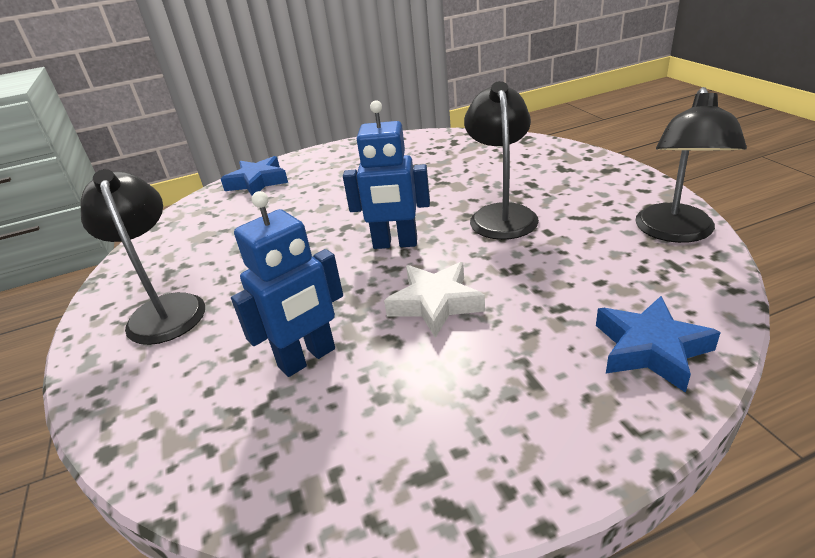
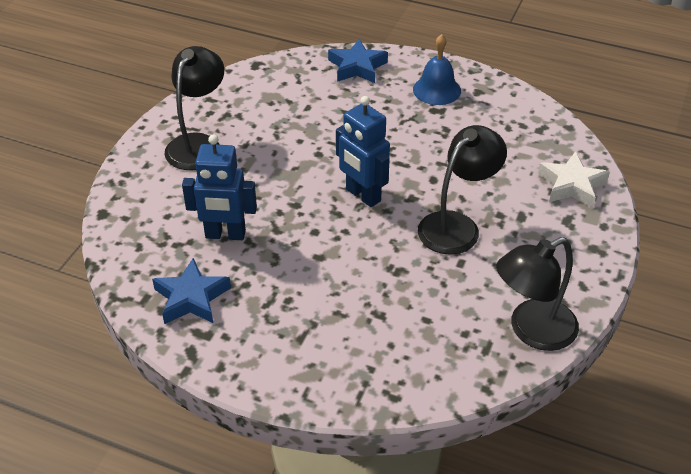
camera: 40 degrees right, 10 degrees up
(345, 162) = (436, 90): none -> blue bell
(435, 303) = (323, 256): white star -> white star (571, 185)
(650, 349) = (379, 373): blue star -> blue star (191, 298)

